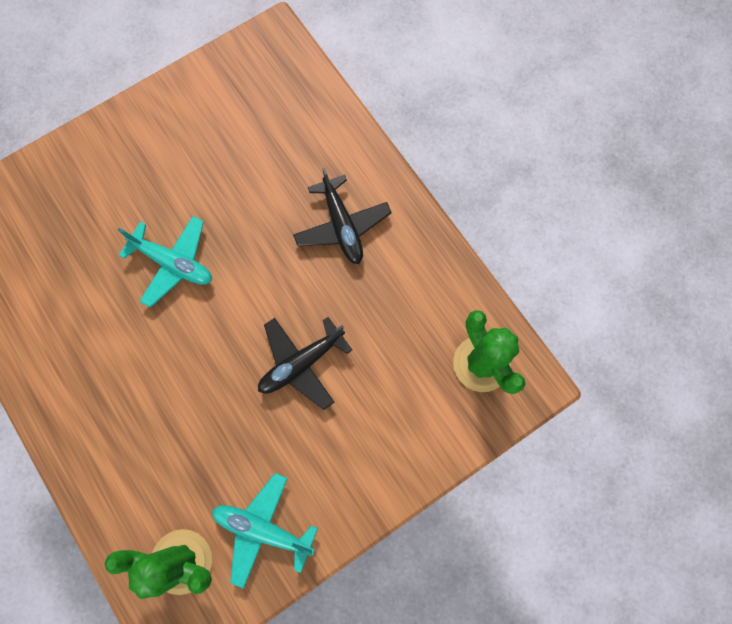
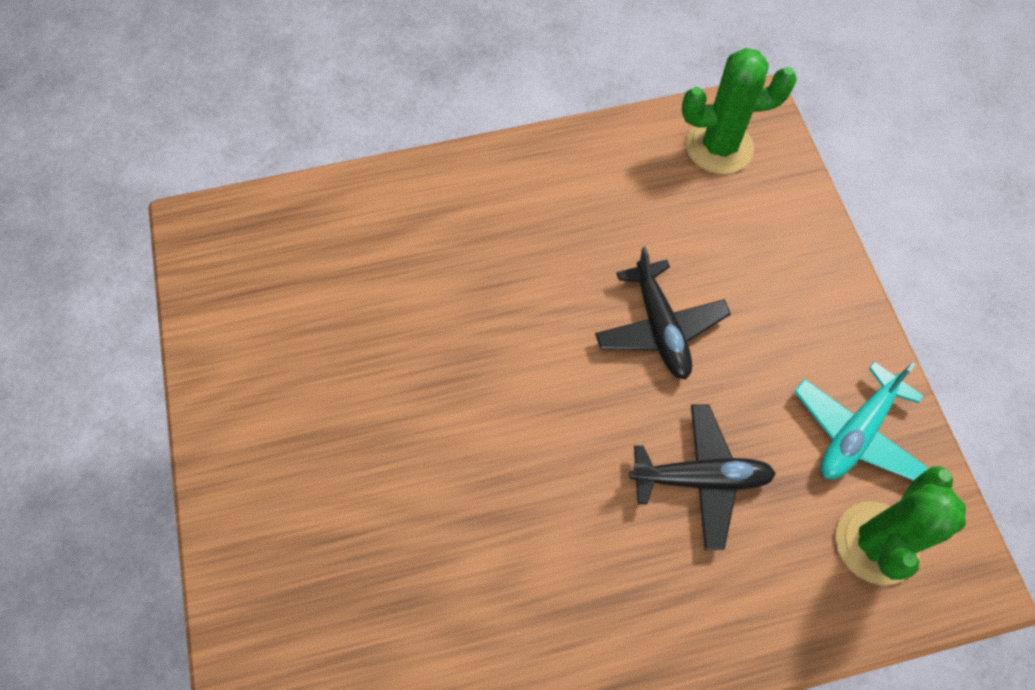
camera: 70 degrees left, 10 degrees down
(173, 263) = (467, 442): turquoise plane -> none
(342, 226) = (498, 230): black plane -> black plane (701, 479)

